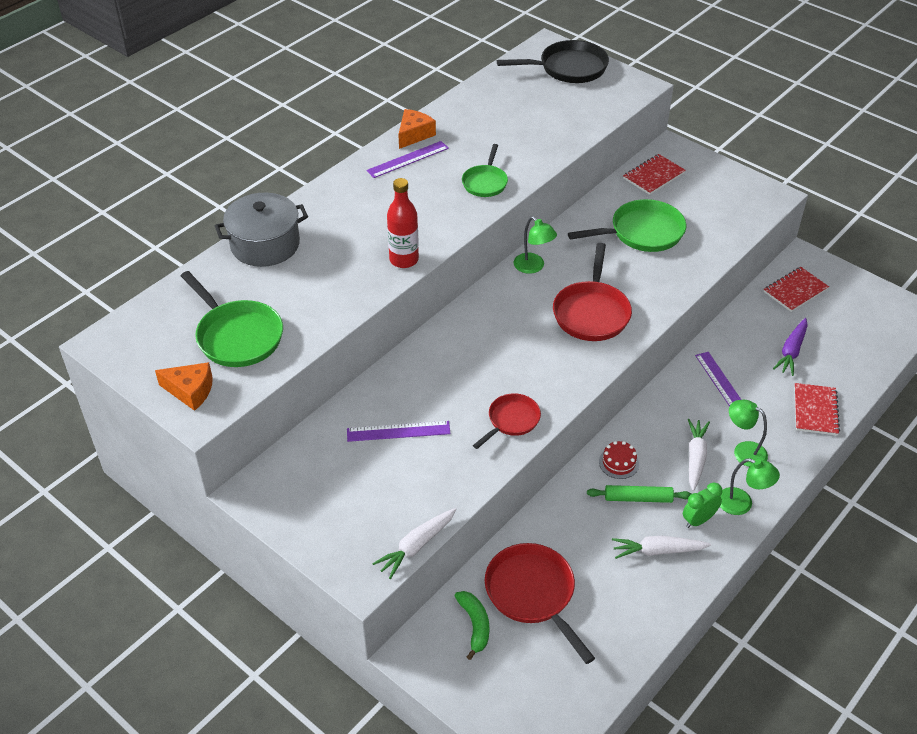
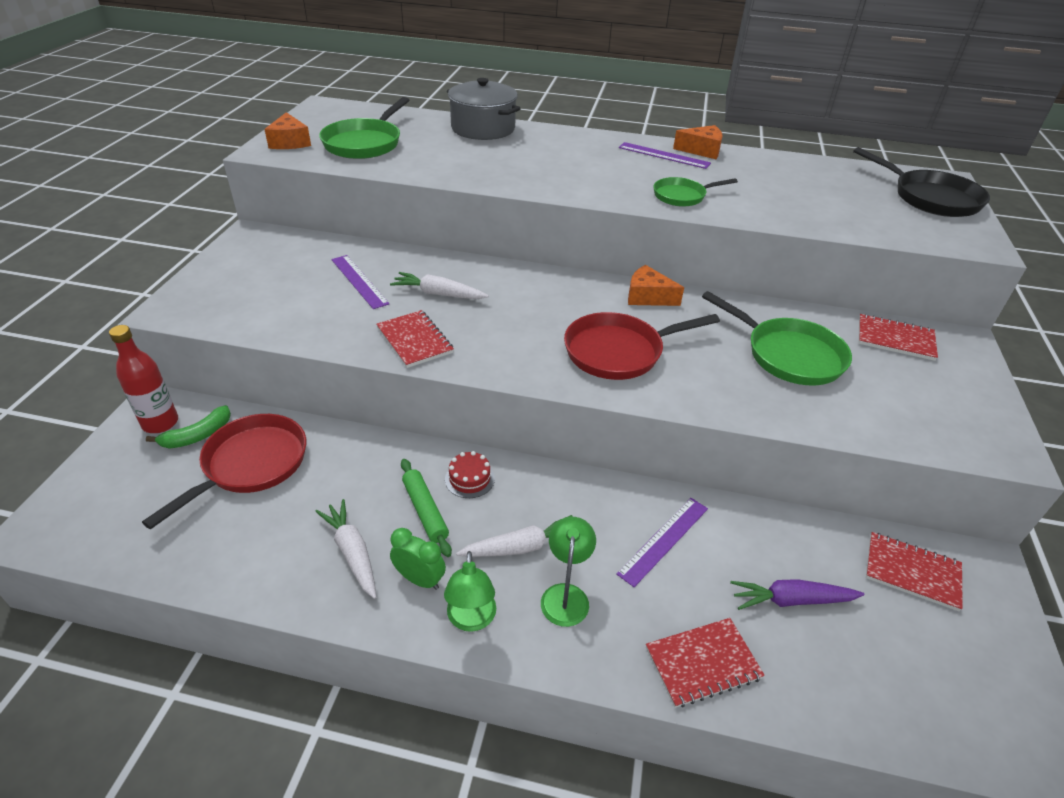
camera: 60 degrees right, 5 degrees down
(404, 260) = (524, 184): red bottle -> red bottle (160, 423)
(416, 546) = (217, 328): white carrot -> white carrot (439, 294)
(511, 420) = (414, 340): red pan -> red notebook
(533, 267) = (648, 297): green lamp -> orange cheese

